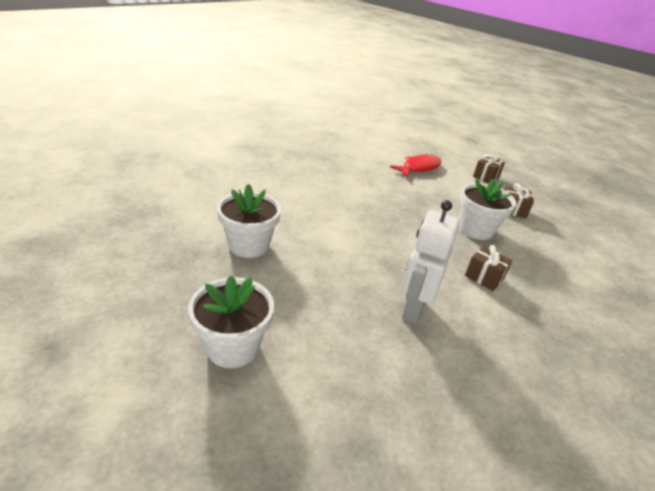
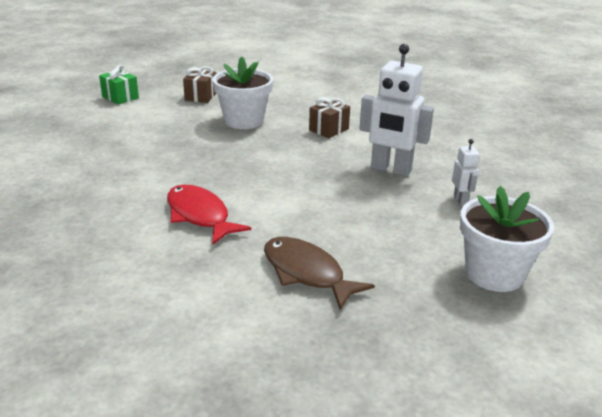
camera: 85 degrees left, 5 degrees down
(249, 245) = (307, 273): white flower pot -> brown fish
(360, 352) = (461, 200): none -> white robot
(419, 168) = (87, 134): red fish -> red fish (200, 215)
(486, 177) = (120, 97): brown gift -> green gift

